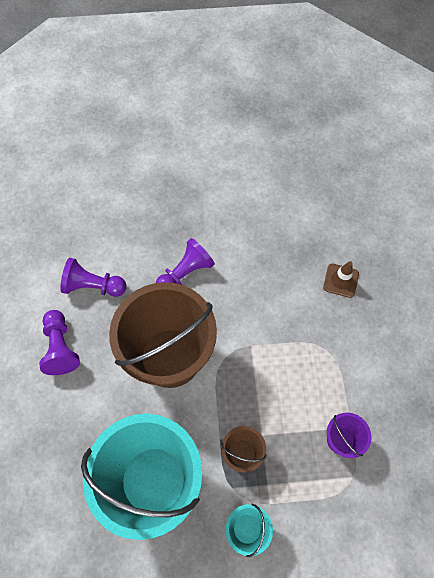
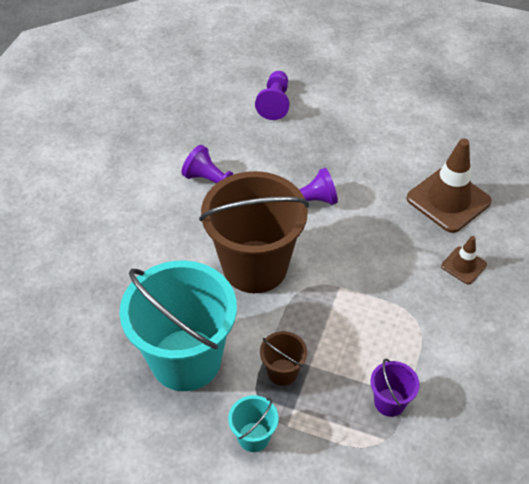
camera: 25 degrees right, 15 degrees down
(61, 347) = (158, 220): purple pawn -> purple pawn (275, 103)
(301, 221) = (448, 200): none -> brown traffic cone

